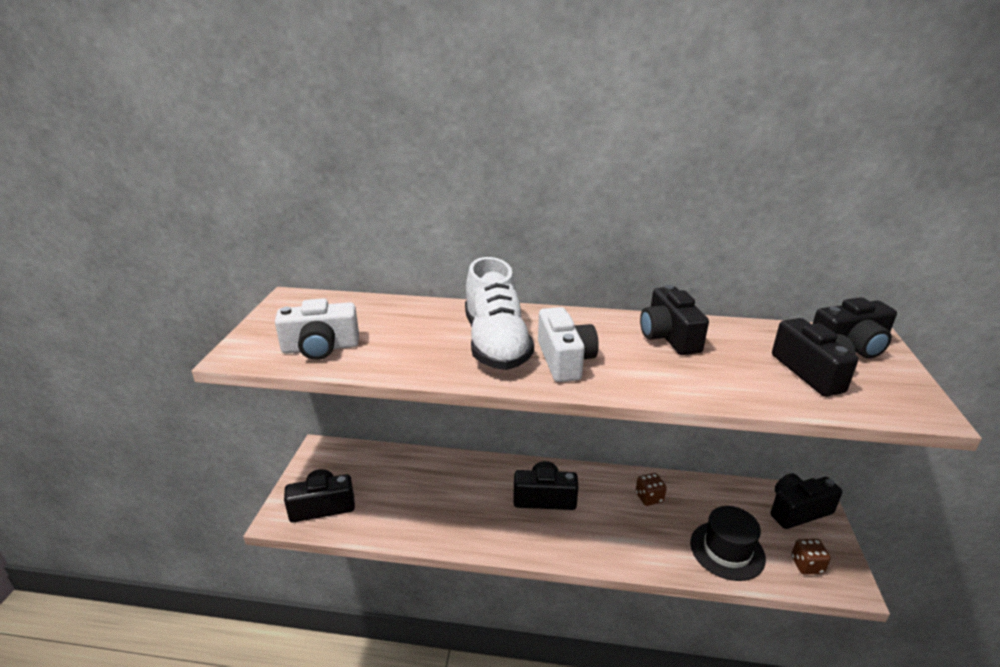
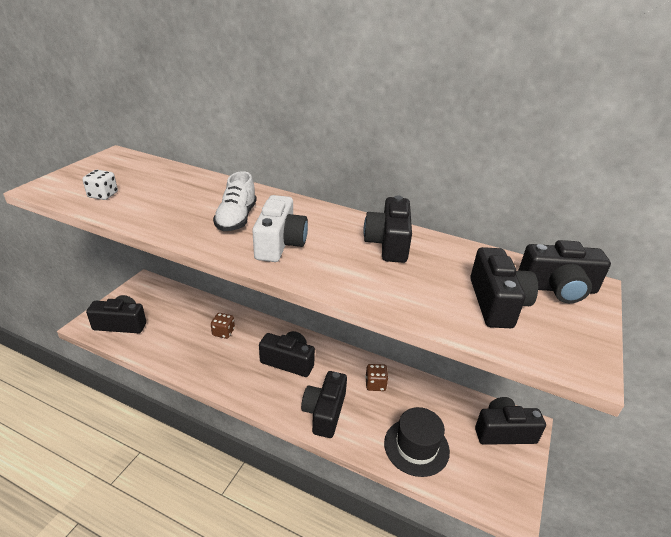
camera: 15 degrees right, 5 degrees up
(320, 348) = (103, 195): white camera -> white dice
(496, 343) = (236, 219): white shoe -> white shoe, size x0.62
(616, 542) = (324, 412): none -> black camera
(806, 565) = (482, 480): brown dice -> brown dice (223, 332)

